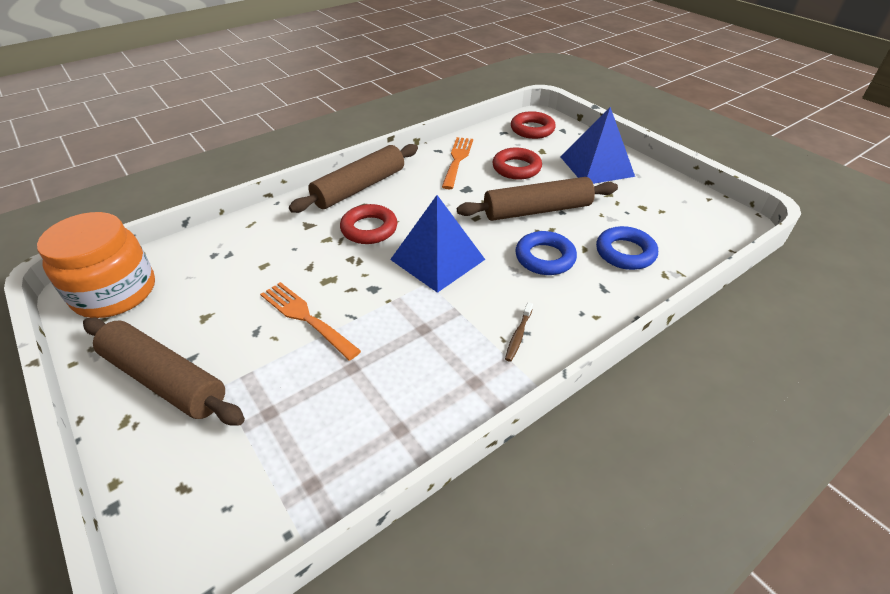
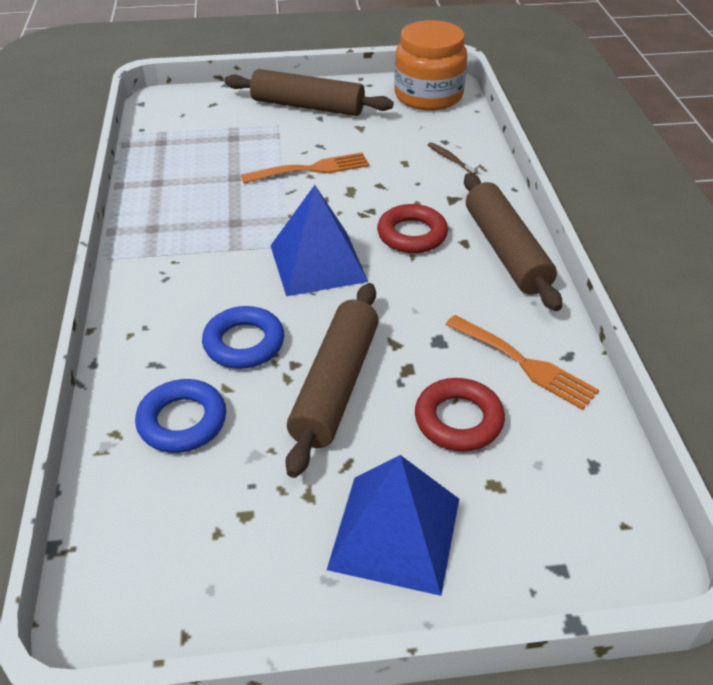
camera: 120 degrees right, 0 degrees up
(164, 379) = (308, 106): brown rolling pin -> brown rolling pin turned 45 degrees clockwise
(518, 335) = (167, 271): brown toothbrush -> brown toothbrush (450, 159)
(532, 129) = (584, 516): red ring -> none

